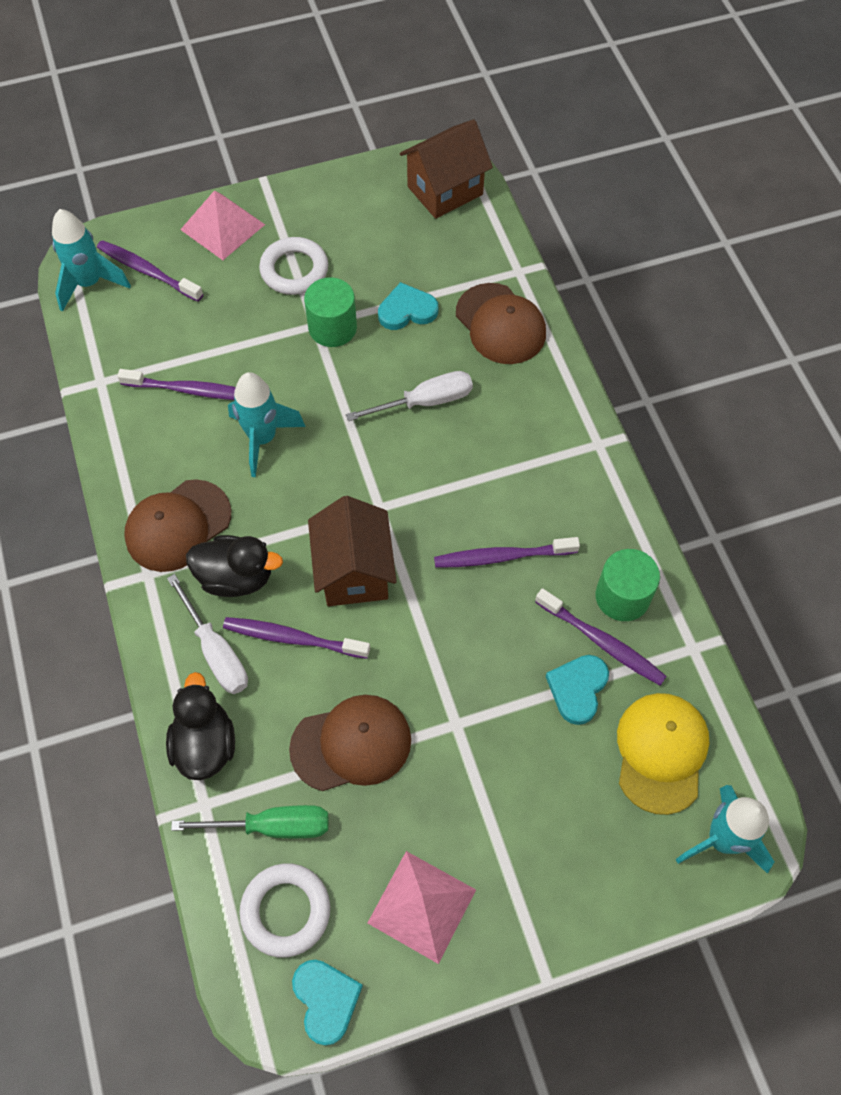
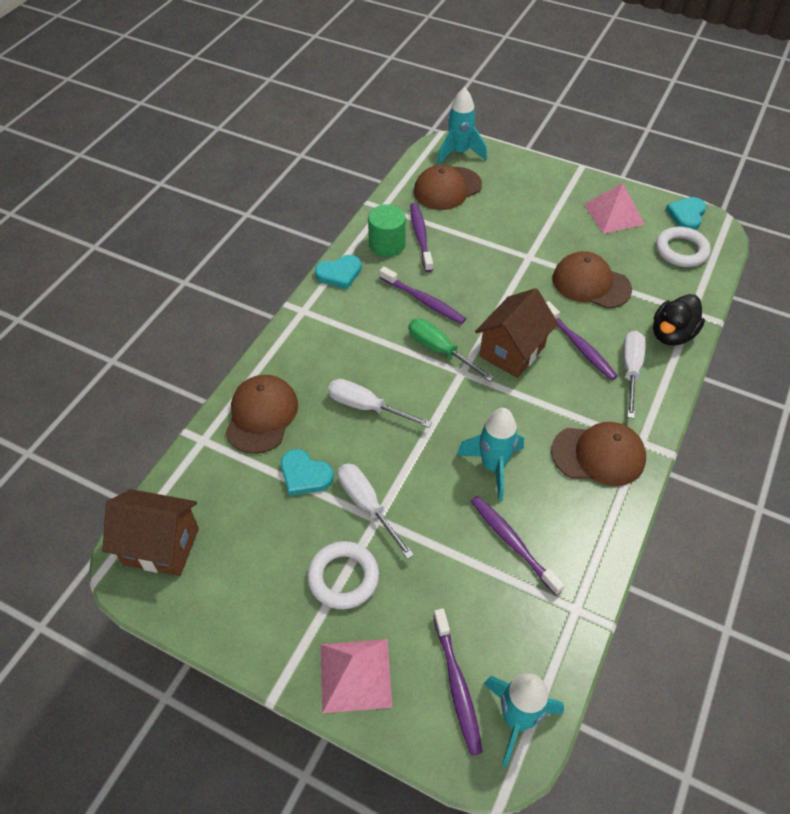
camera: 135 degrees left, 10 degrees down
(236, 577) = (585, 398): black duck -> none
(272, 826) = (662, 281): green screwdriver -> green screwdriver (440, 350)
(332, 328) = (367, 505): green cylinder -> white screwdriver
(577, 689) = (455, 230): turquoise heart -> turquoise heart (339, 274)
(661, 752) = (447, 188): yellow cap -> brown cap

